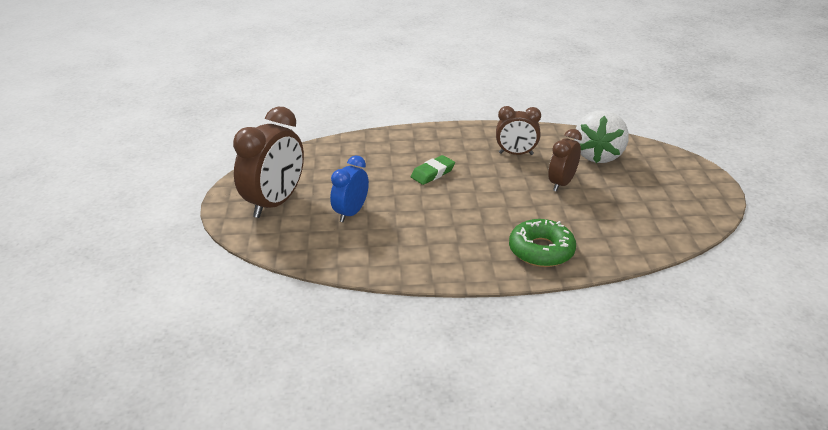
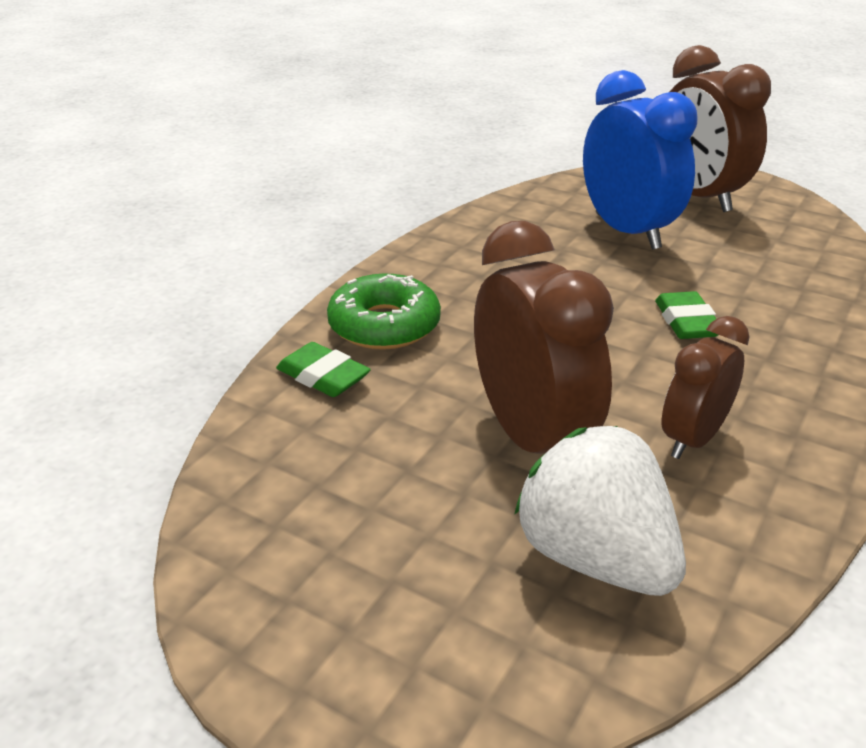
camera: 125 degrees right, 0 degrees up
(351, 213) = (627, 231): blue clock -> blue clock, size x1.67
(561, 183) = (531, 437): brown clock -> brown clock, size x1.67
(600, 248) = (323, 376): none -> green eraser

